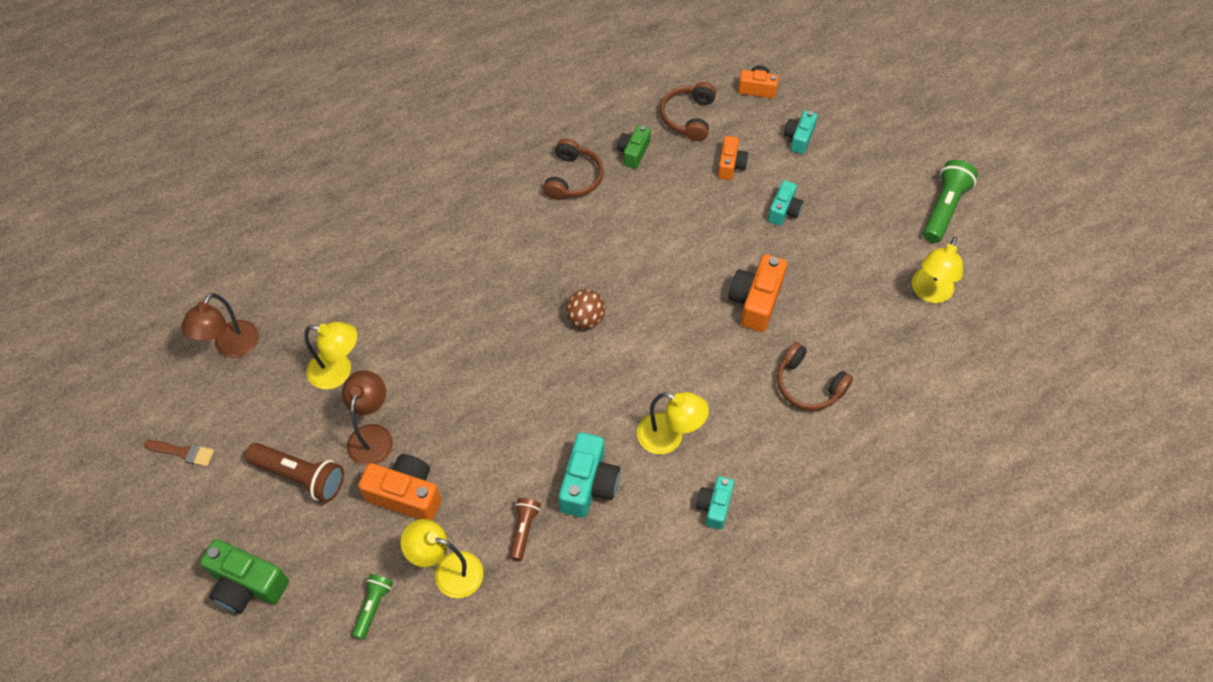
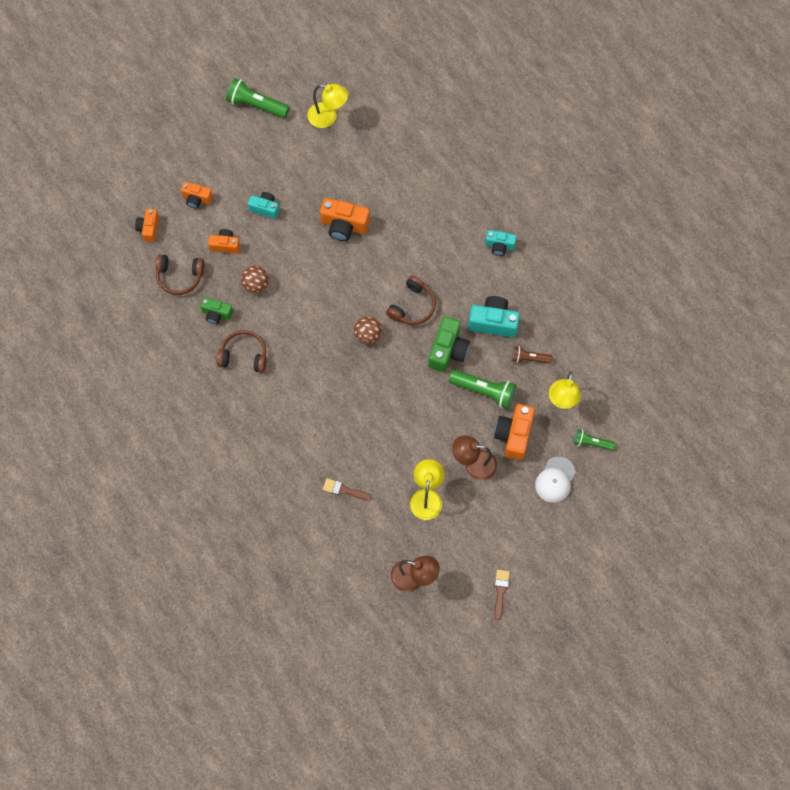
camera: 95 degrees left, 10 degrees up
(247, 585) = (588, 524): green camera -> green camera (448, 350)
(301, 476) = (508, 506): brown flashlight -> none
(326, 545) = (555, 480): none -> white cap
(370, 276) = (344, 490): none -> brown brush
(481, 461) = (484, 391): none -> green flashlight
(669, 438) = (454, 275): yellow lamp -> none
(671, 195) = (256, 284): none -> brown ball
(798, 138) = (197, 199): turquoise camera -> orange camera
(808, 385) = (407, 192): brown headphones -> brown headphones (412, 306)

